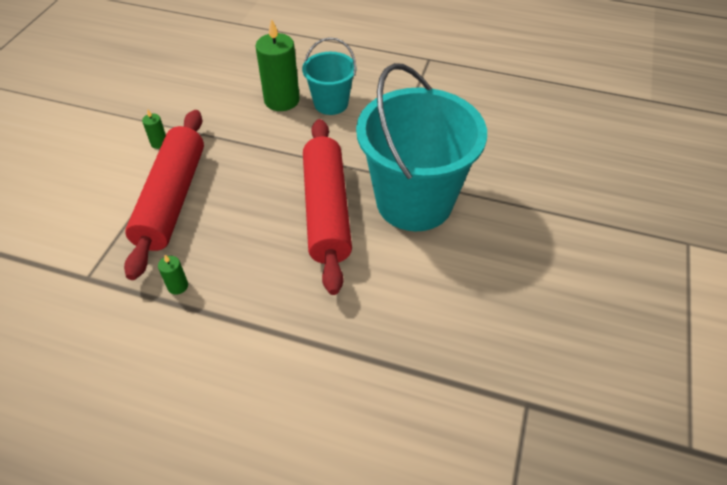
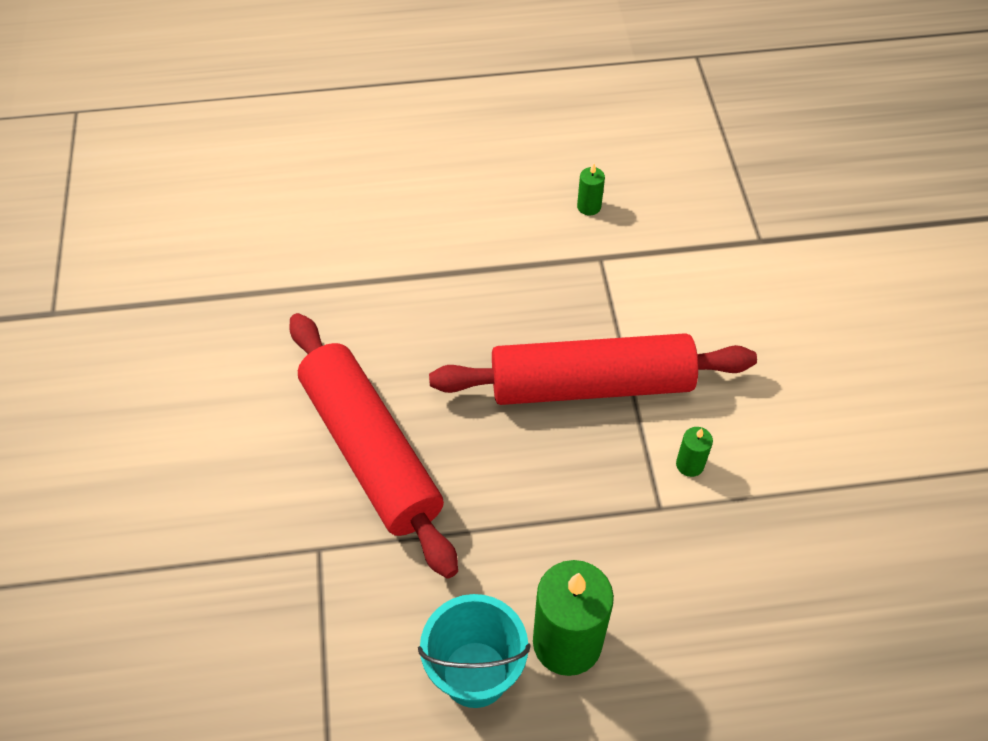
camera: 155 degrees right, 5 degrees up
(172, 199) = (591, 384): red rolling pin -> red rolling pin turned 75 degrees counterclockwise
(178, 286) = (492, 286): green candle -> green candle (589, 206)
(414, 202) = (249, 517): turquoise bucket -> none

